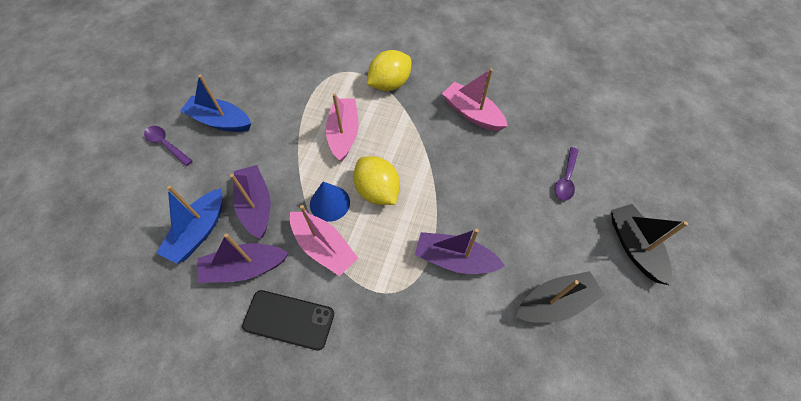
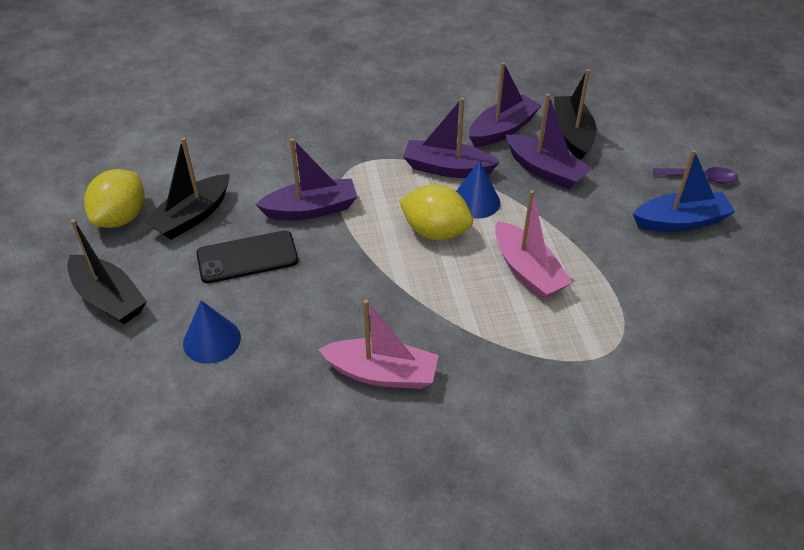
camera: 150 degrees right, 15 degrees down
(199, 231) = (572, 134): blue boat -> black boat
(289, 319) = (431, 118): black phone -> black phone (247, 257)
(324, 247) = (447, 168): pink boat -> purple boat
(389, 84) = (530, 363): yellow lemon -> yellow lemon (121, 217)
(566, 179) = (212, 340): purple spoon -> blue cone

